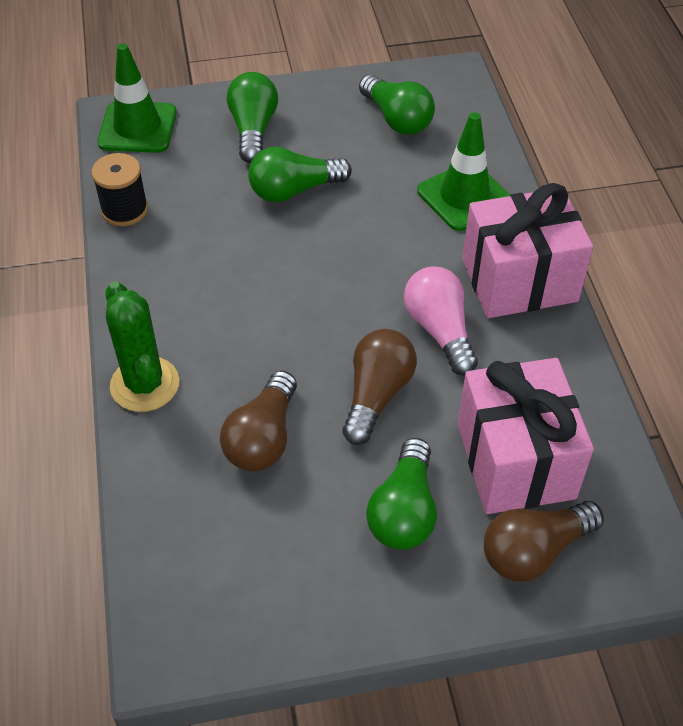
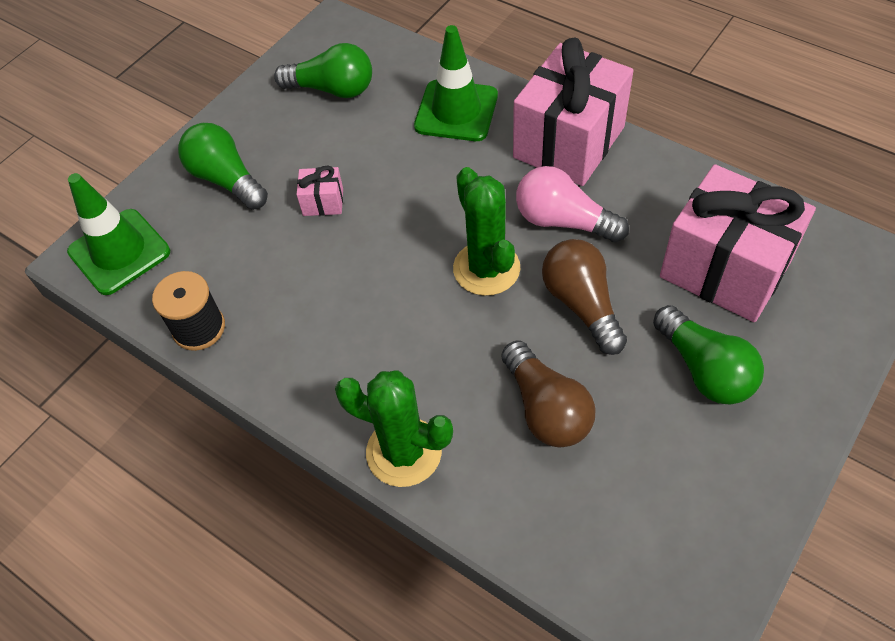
camera: 40 degrees left, 5 degrees up
(294, 190) = (323, 202): green light bulb -> pink gift
(343, 318) = (486, 268): none -> green cactus
(534, 551) = (811, 319): brown light bulb -> none

